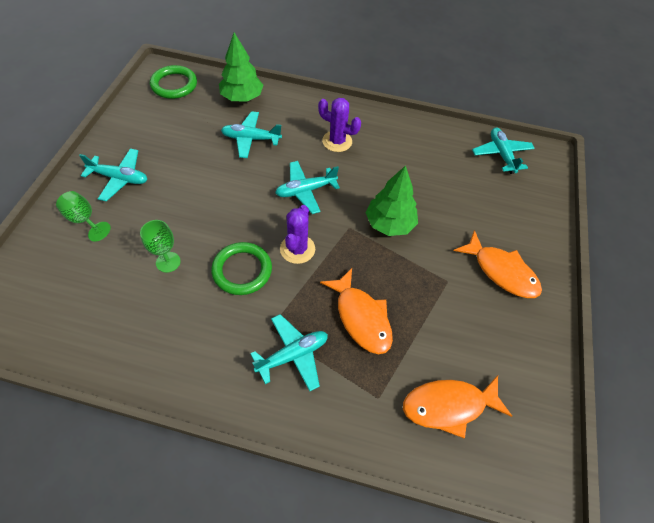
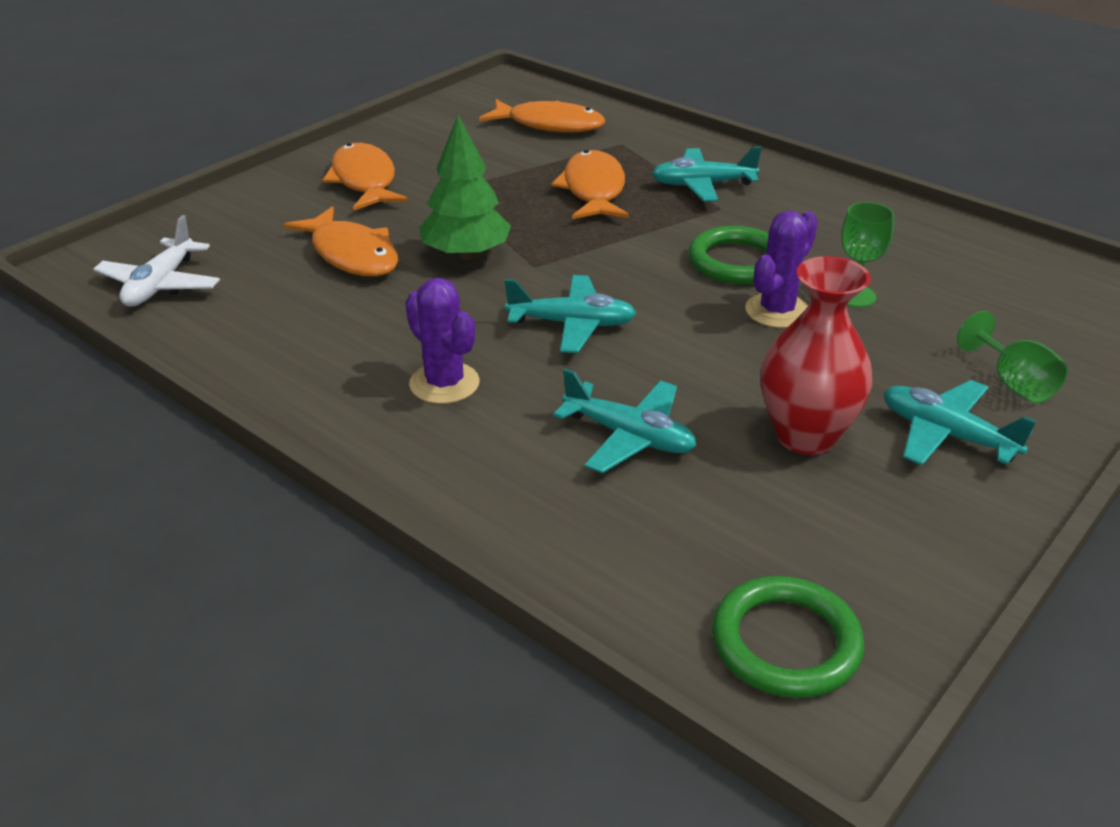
camera: 150 degrees left, 20 degrees down
(180, 160) = (805, 436): none -> red vase
(242, 97) = (600, 543): green tree -> none
(297, 249) = (637, 262): purple cactus -> purple cactus (777, 311)
(443, 203) = (352, 254): none -> orange fish
(501, 154) = (160, 285): turquoise plane -> white plane

